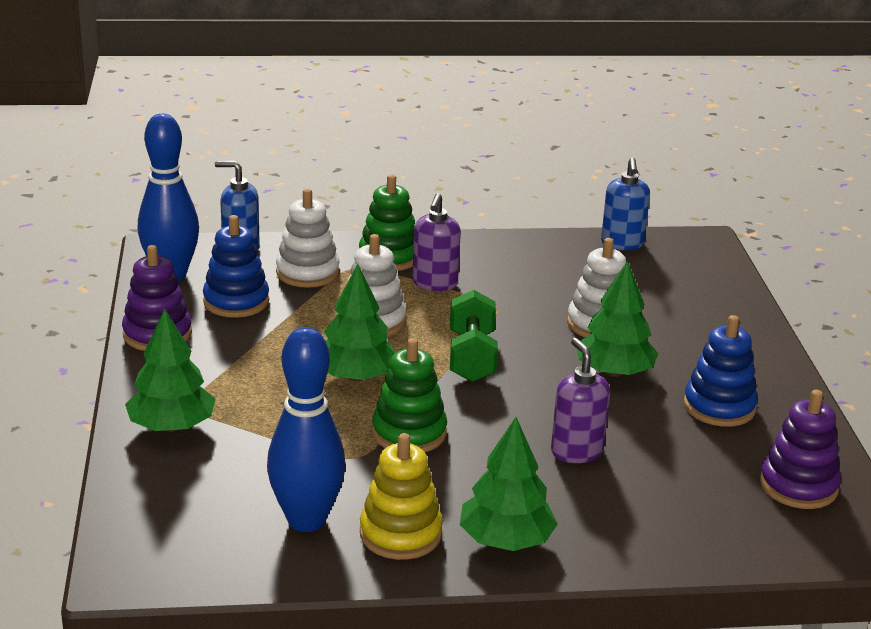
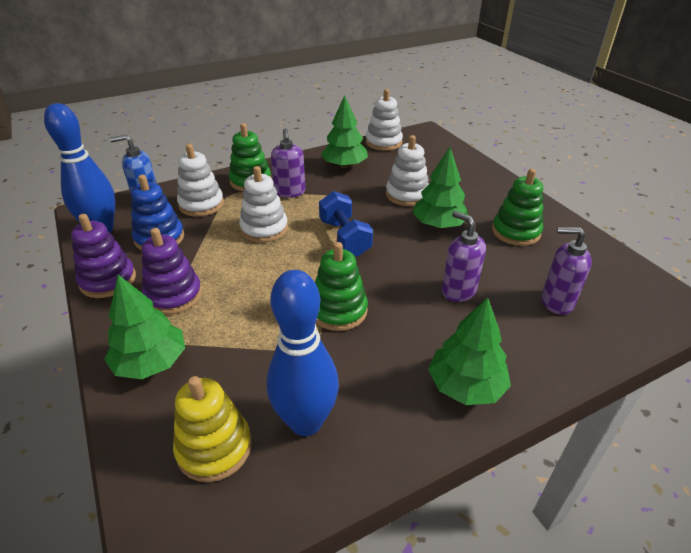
camera: 20 degrees left, 10 degrees up
(356, 376) = (275, 275): green tree -> green tree (344, 166)
(400, 534) = (386, 408): yellow stacking toy -> yellow stacking toy (214, 448)
(471, 357) = (344, 238): green dumbbell -> blue dumbbell
(622, 243) = (383, 142): blue soap dispenser -> white stacking toy
(697, 496) = (556, 302): none -> purple soap dispenser
(719, 407) = (515, 232): blue stacking toy -> green stacking toy
(798, 486) = (605, 275): purple stacking toy -> purple stacking toy (174, 295)

